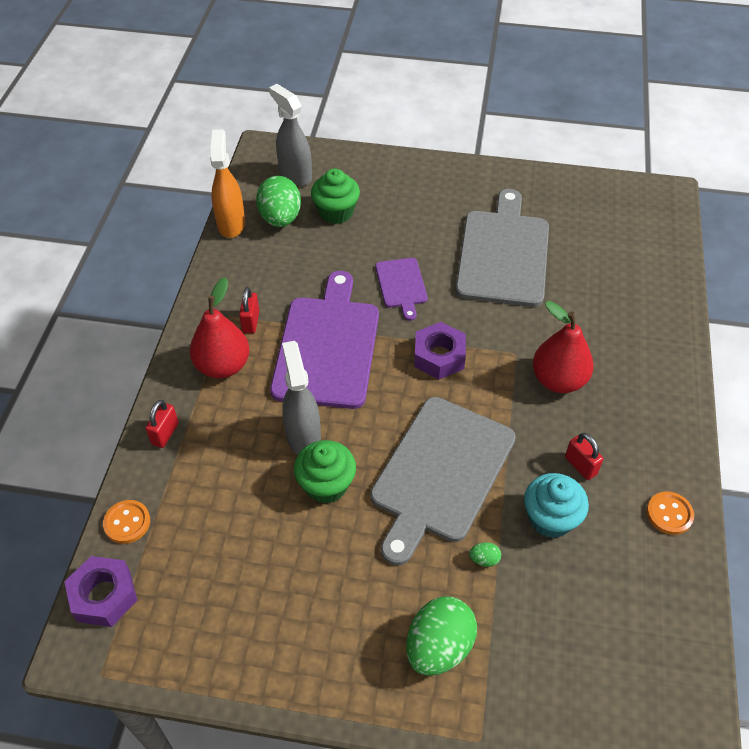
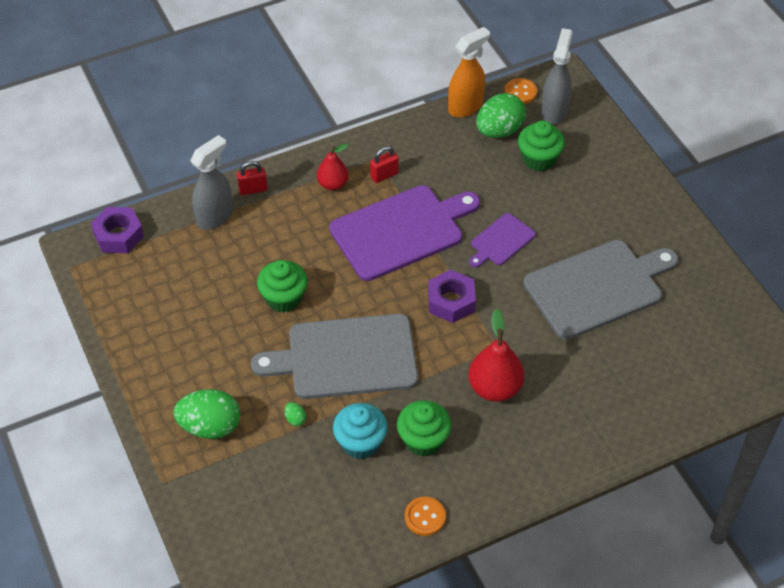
camera: 55 degrees right, 0 degrees up
(127, 522) = (174, 214): orange button -> orange button (520, 92)
(223, 366) = (333, 184): red pear -> red pear, size x0.64
(303, 436) = (312, 263): grey spray bottle -> grey spray bottle (215, 217)
(580, 465) = (423, 440): red padlock -> green cupcake

